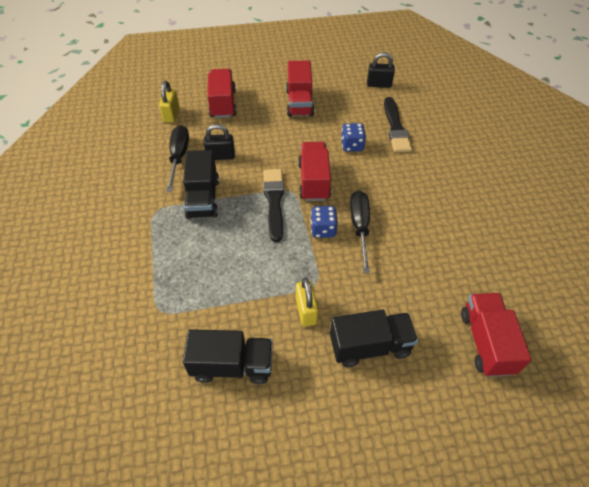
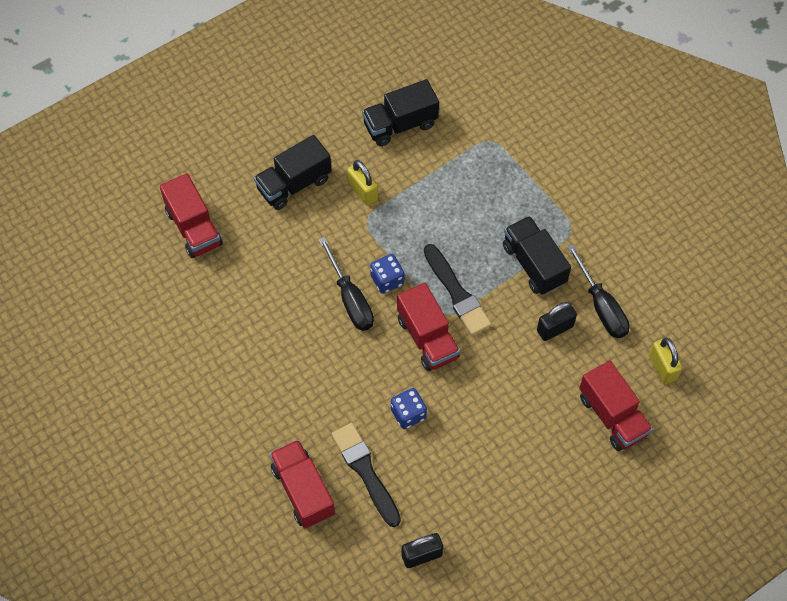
camera: 155 degrees right, 10 degrees up
(299, 103) = (513, 464): red truck -> red truck (303, 490)

